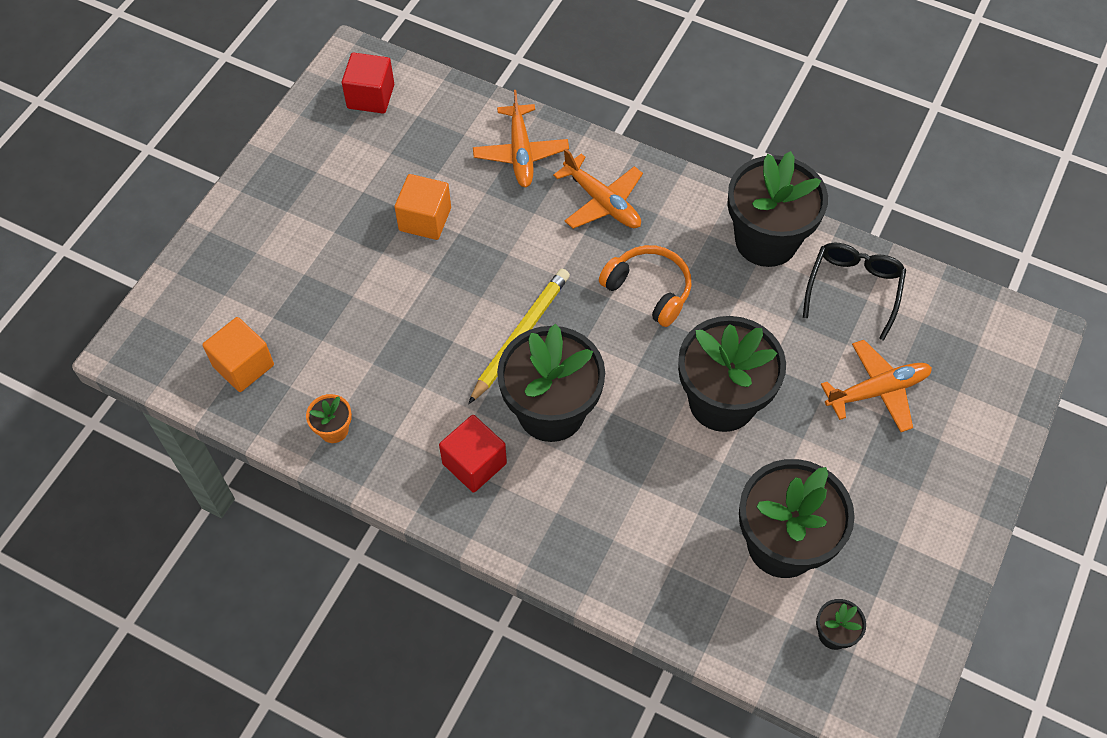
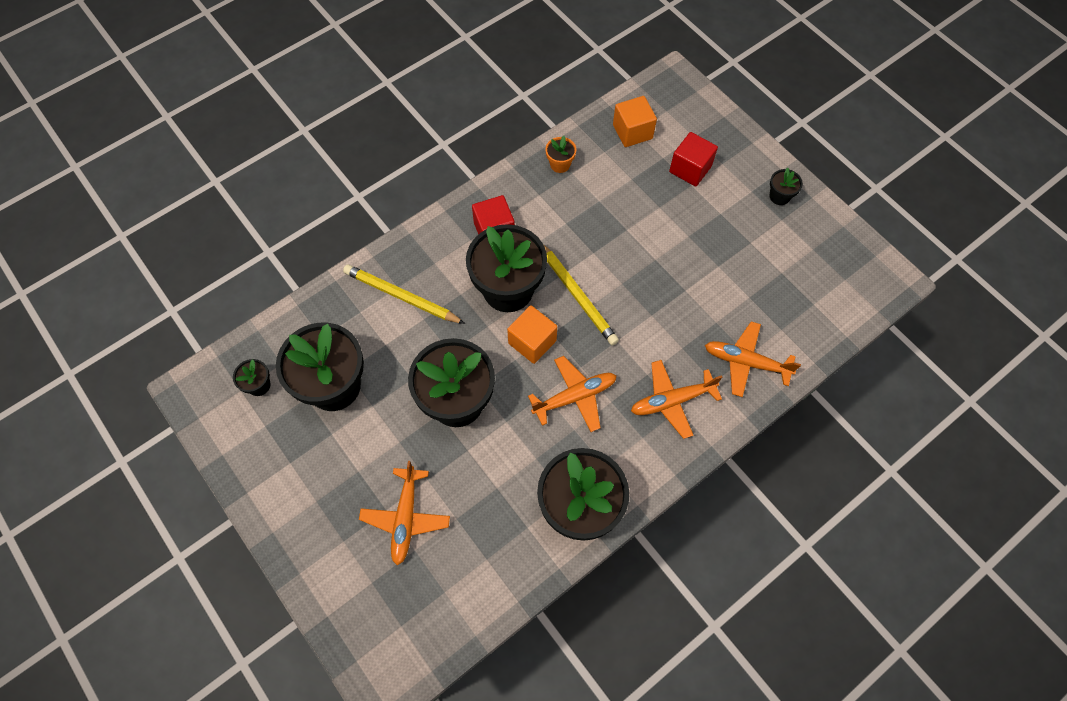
camera: 115 degrees right, 5 degrees up
(283, 182) = (779, 196): none -> black flower pot
(370, 96) = (845, 278): red cube -> red cube (690, 169)
(425, 219) = (707, 273): orange cube -> orange cube (532, 342)
(624, 528) = (401, 296): none -> yellow pencil
(649, 290) = (574, 397): orange headphones -> orange plane
(853, 289) = (501, 553): black glasses -> none

